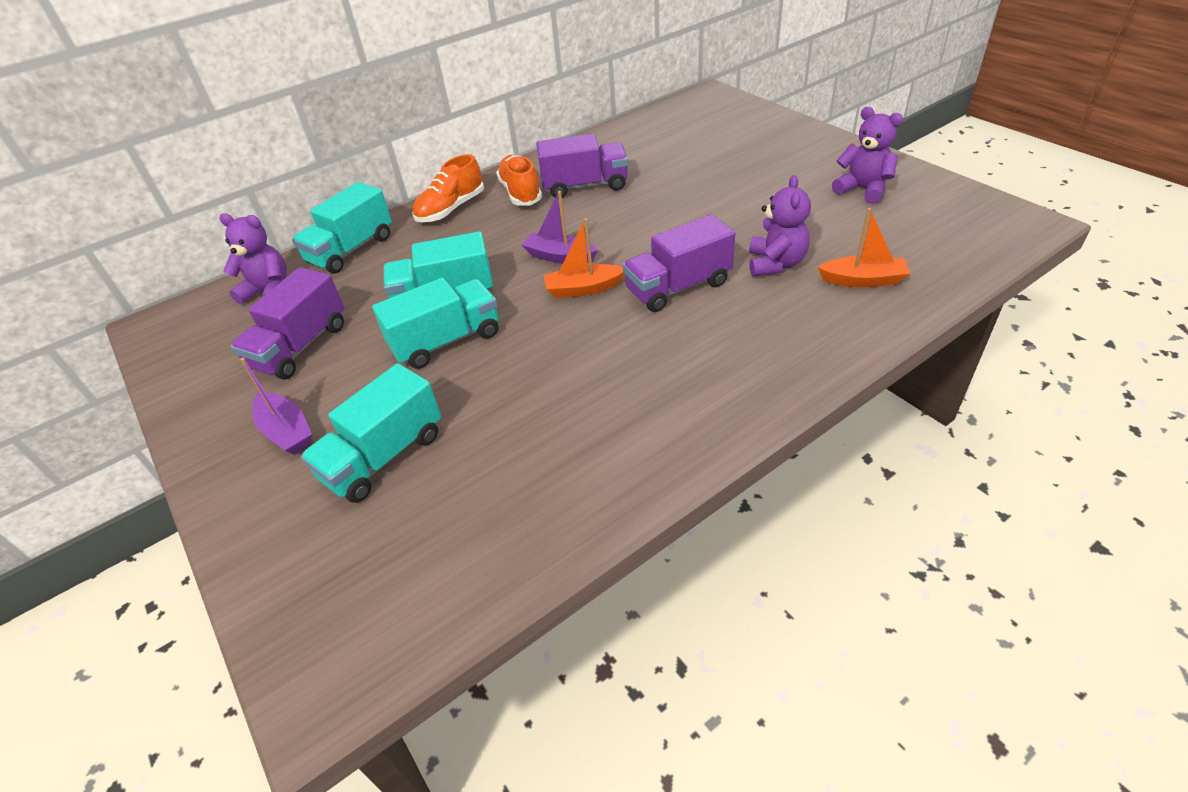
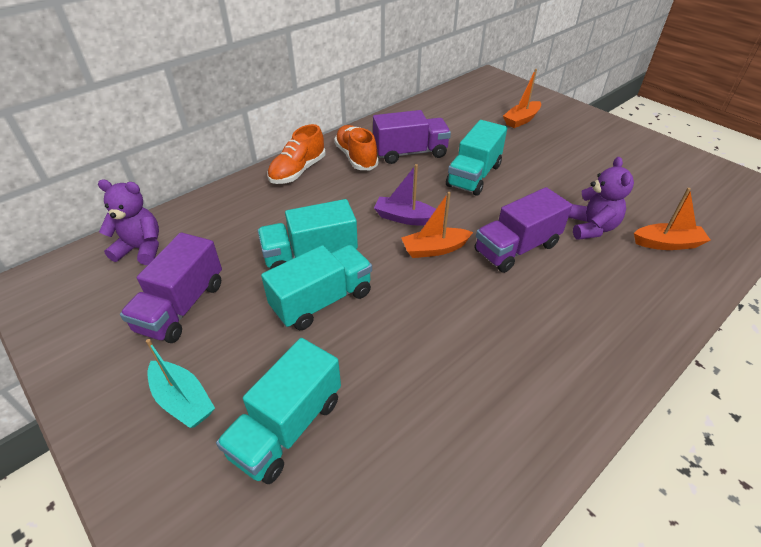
camera: 10 degrees left, 0 degrees up
(286, 431) = (183, 400): purple boat -> turquoise boat
(351, 250) = (213, 208): turquoise truck -> turquoise truck (473, 176)
(731, 144) = (521, 120): none -> orange boat
(863, 190) = (638, 163): purple teddy bear -> none

